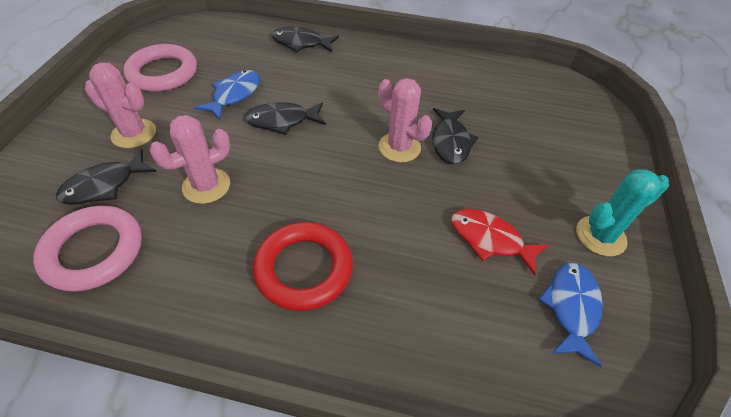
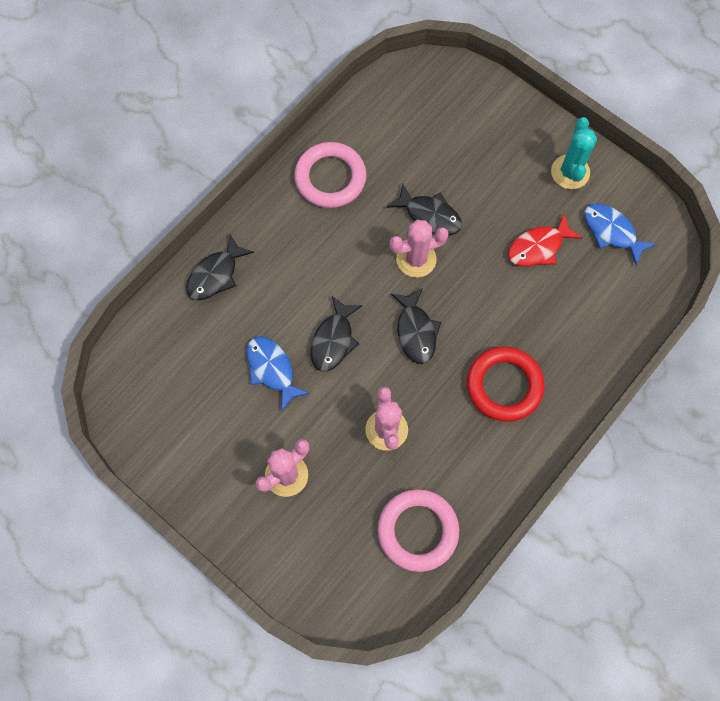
camera: 60 degrees left, 20 degrees up
(104, 185) = (346, 512): black fish -> black fish (416, 331)
(163, 73) = (198, 428): pink ring -> pink ring (330, 178)

